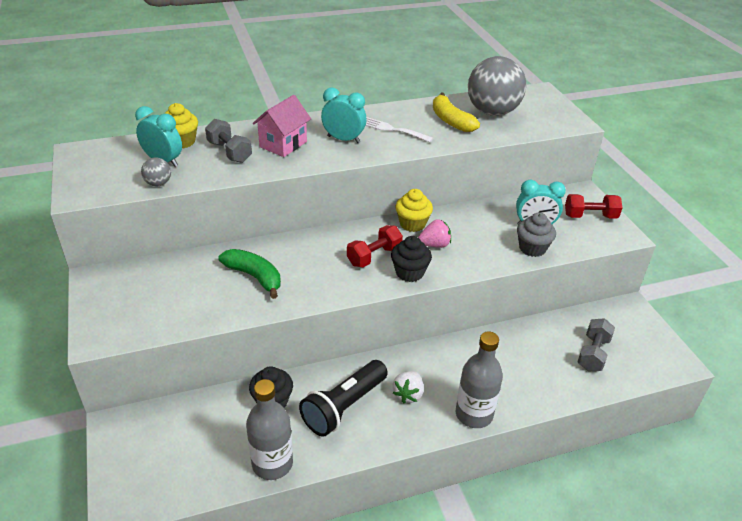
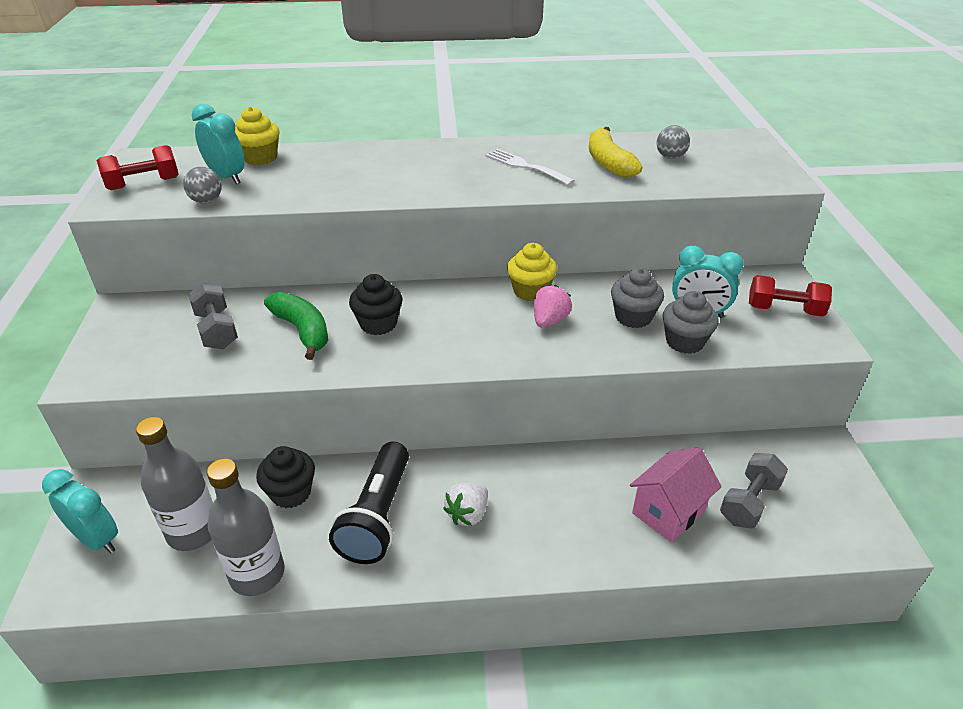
camera: 15 degrees right, 0 degrees up
(229, 152) = (309, 174): grey dumbbell -> grey dumbbell (216, 330)
(283, 144) = (379, 171): pink house -> pink house (668, 512)
(343, 139) = (457, 172): turquoise clock -> turquoise clock (97, 539)
(344, 407) = (377, 516): black flashlight -> black flashlight turned 45 degrees counterclockwise
(374, 256) = (463, 325): red dumbbell -> red dumbbell (143, 183)
(409, 272) = (501, 351): black cupcake -> black cupcake (378, 324)
(434, 245) = (549, 320): pink strawberry -> pink strawberry turned 60 degrees counterclockwise
(474, 414) = (548, 557): grey bottle -> grey bottle (193, 531)
(491, 234) = (633, 317): none -> grey cupcake
(492, 112) = (670, 157): grey ball -> grey ball, size x0.42

